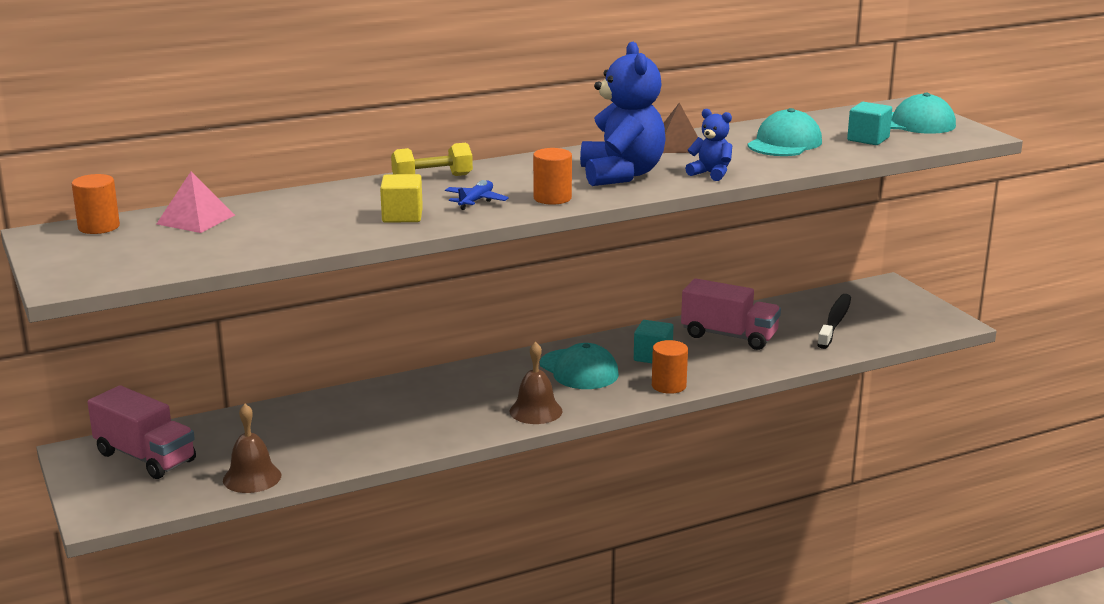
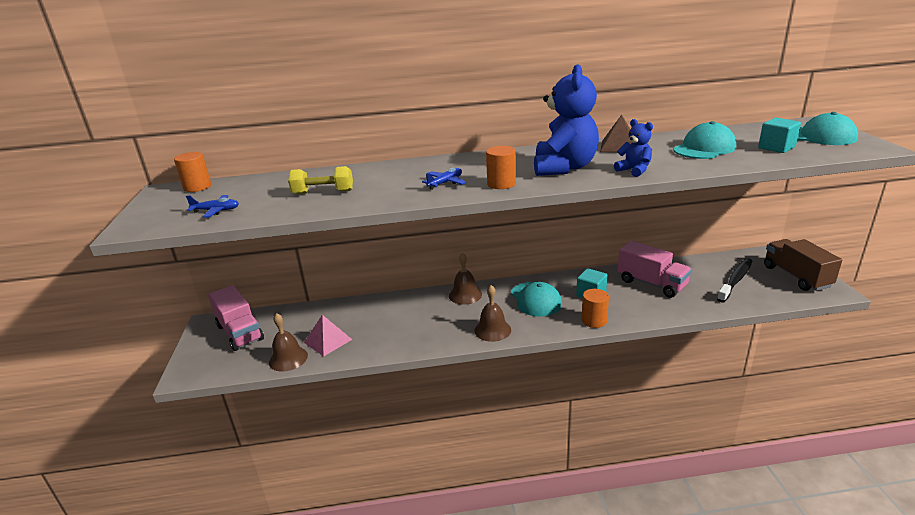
camera: 20 degrees right, 5 degrees up
(172, 254) = (216, 211): none -> blue plane
(196, 219) = (257, 185): pink pyramid -> pink pyramid (328, 341)
(402, 216) = (386, 192): yellow cube -> none
(432, 178) = (429, 163): yellow dumbbell -> yellow dumbbell (323, 192)
(473, 375) = (465, 295): none -> brown bell
(908, 311) = (796, 276): none -> brown truck

